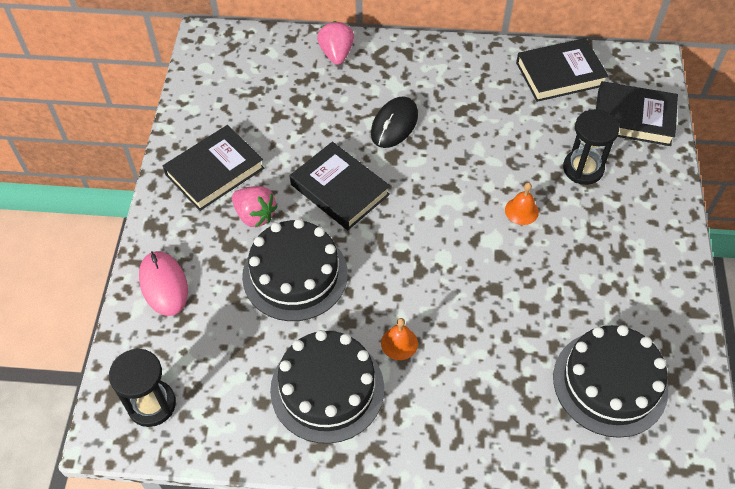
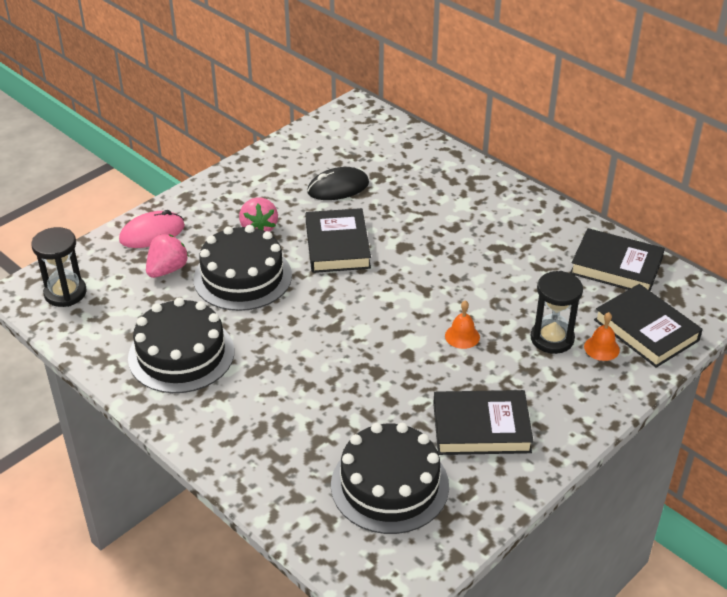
camera: 40 degrees right, 15 degrees down
(164, 284) = (152, 233): pink mouse -> pink mouse turned 45 degrees clockwise
(214, 171) = (264, 188): black book -> black book (481, 427)
(336, 54) = (441, 162): pink strawberry -> pink strawberry (167, 270)
(394, 124) = (430, 228): black mouse -> black mouse (338, 187)
(399, 343) = (263, 360): orange bell -> orange bell (601, 348)

